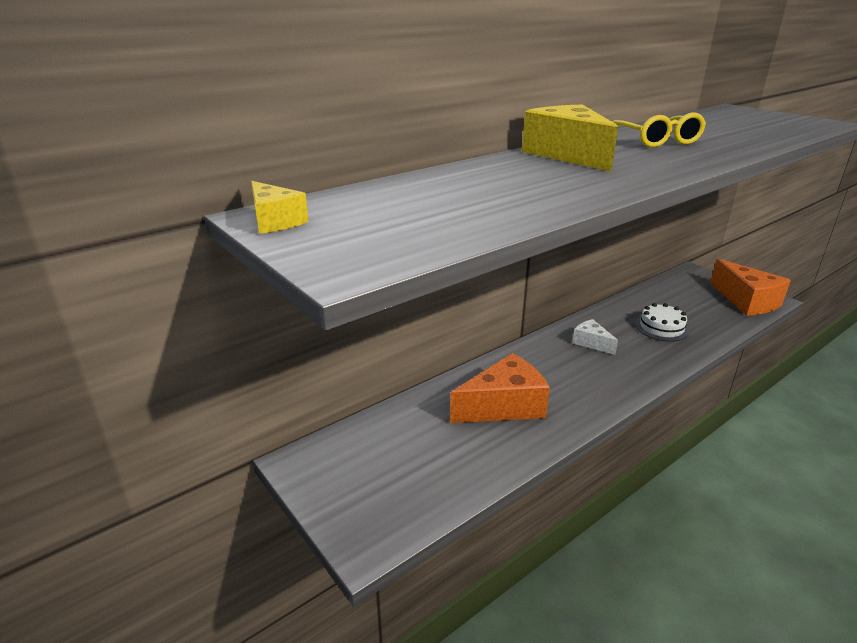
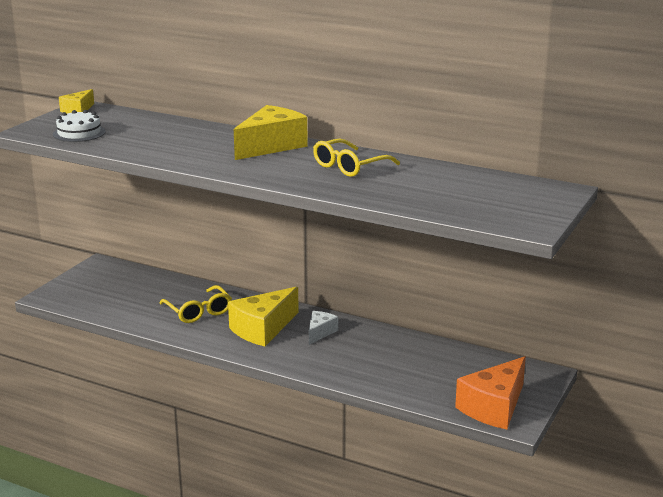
camera: 65 degrees right, 5 degrees down
(504, 406) = (198, 311): orange cheese -> yellow glasses
(569, 373) = (263, 329): none -> yellow cheese
(661, 328) = (380, 362): white cake -> white cake (79, 133)

